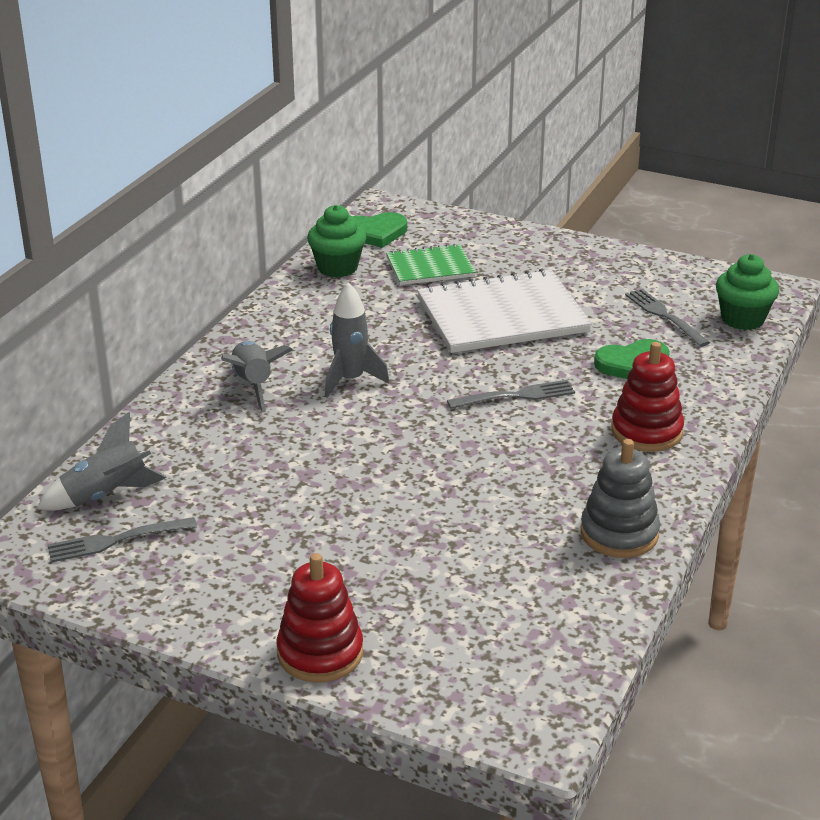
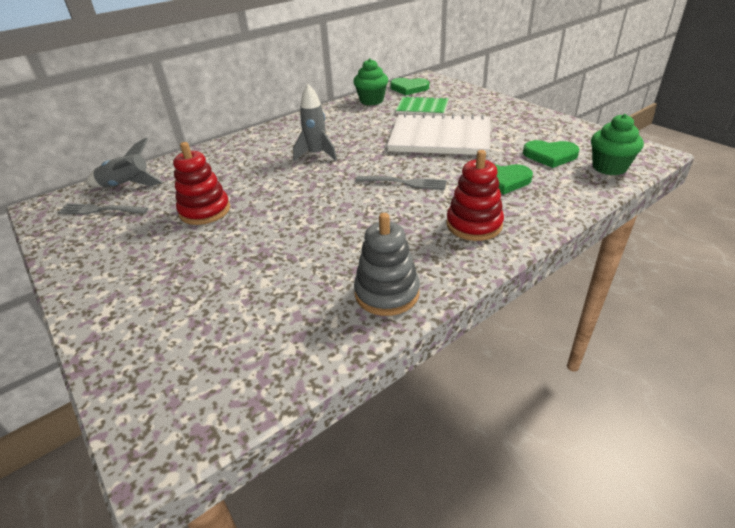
camera: 30 degrees right, 5 degrees up
(253, 385) = (264, 147): grey rocket -> none
(320, 653) = (106, 315): red stacking toy -> red stacking toy (205, 211)
(664, 316) = (550, 155): grey fork -> green heart

